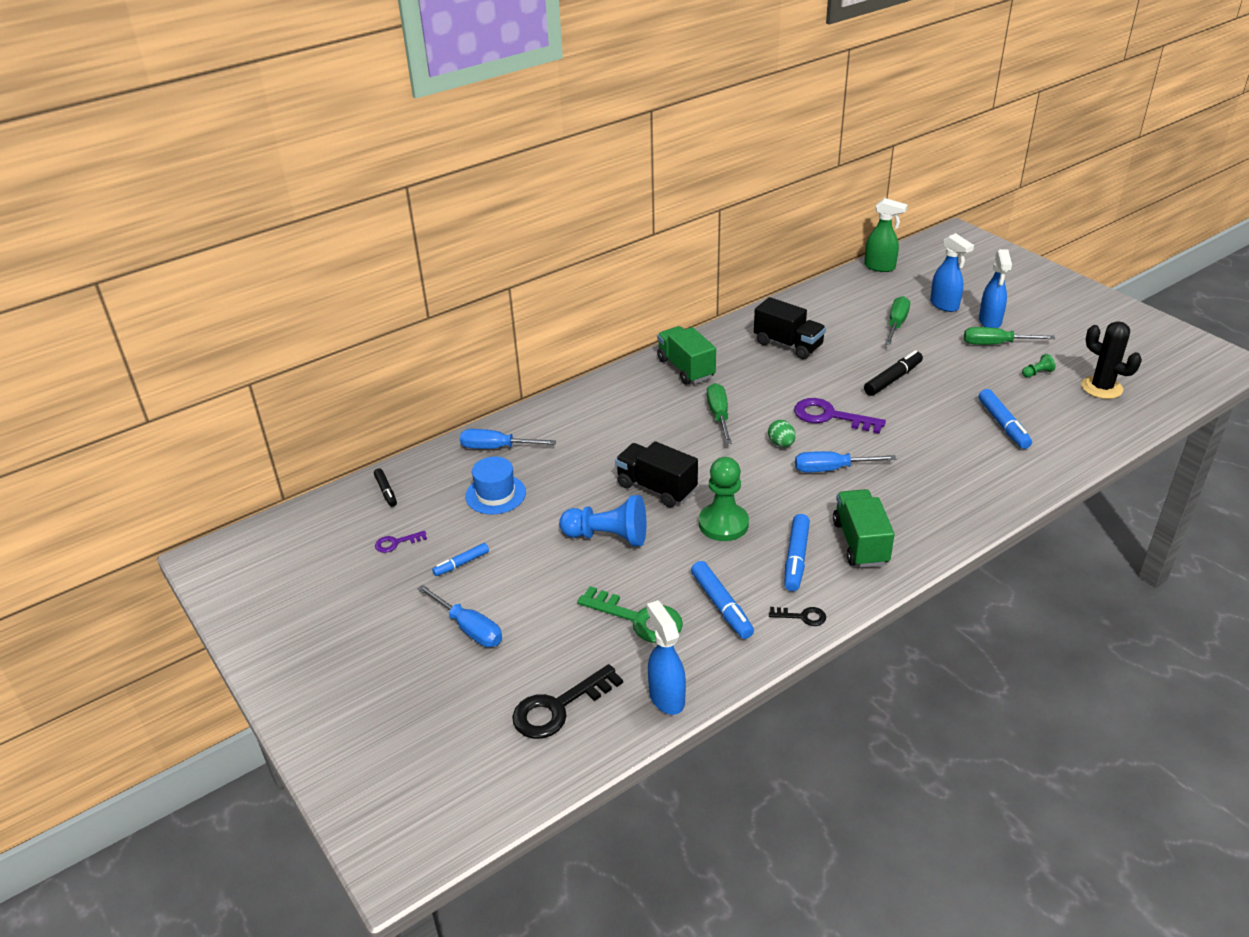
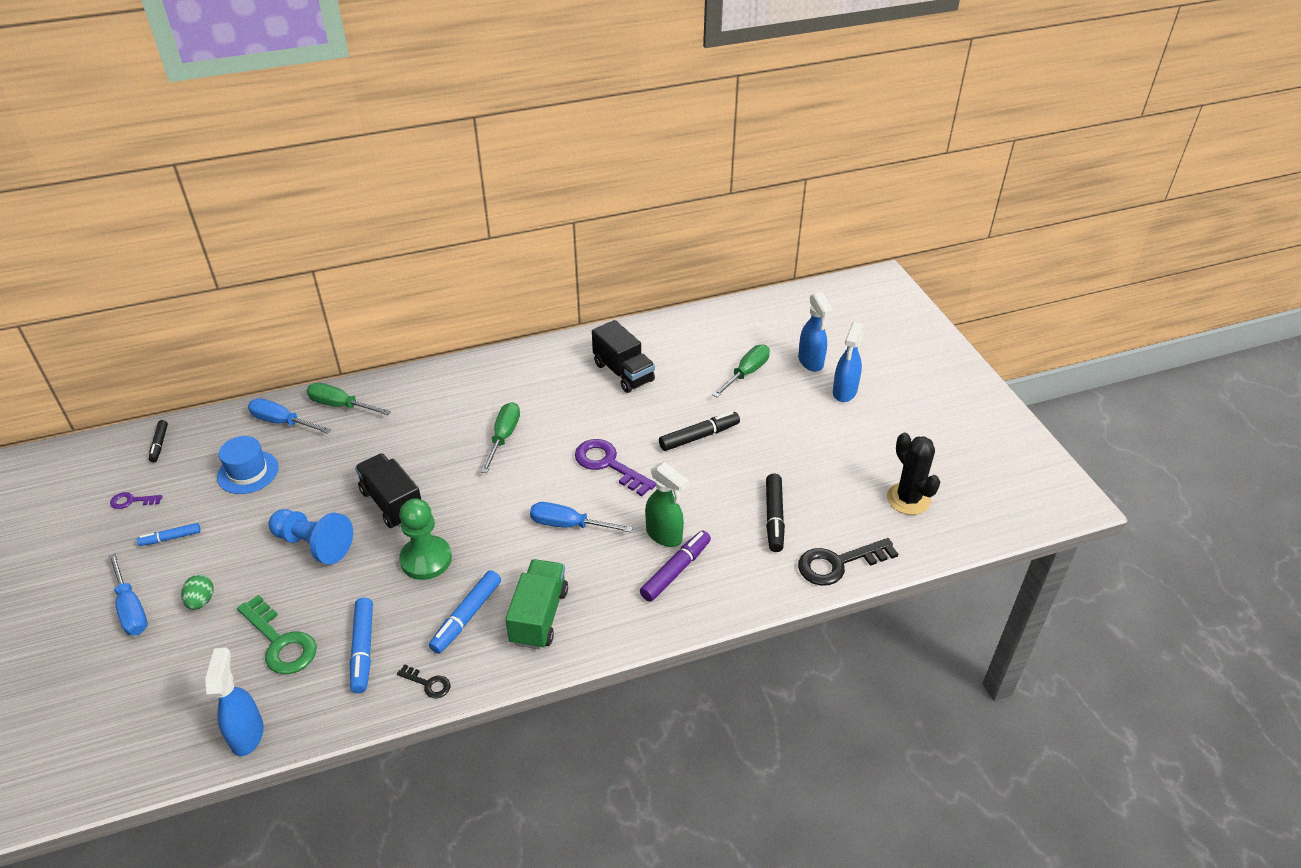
camera: 15 degrees right, 5 degrees up
(558, 707) = (149, 716): black key -> black key (838, 563)
(686, 368) = (508, 377): green truck -> none
(781, 444) = (540, 484): green egg -> green egg (201, 601)
(880, 267) = (775, 303): green spray bottle -> green spray bottle (664, 535)
(951, 482) = (675, 571): none -> purple marker
(995, 344) = (831, 420): green screwdriver -> green screwdriver (340, 405)
(1003, 424) = (774, 517): blue marker -> black marker
(1037, 373) = (851, 465): green pawn -> none

